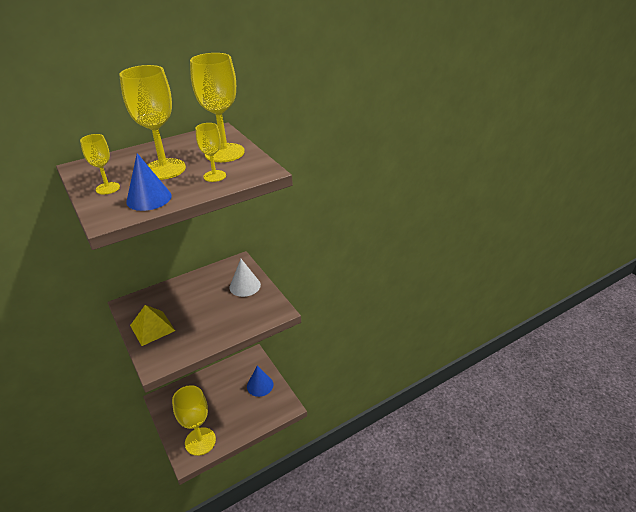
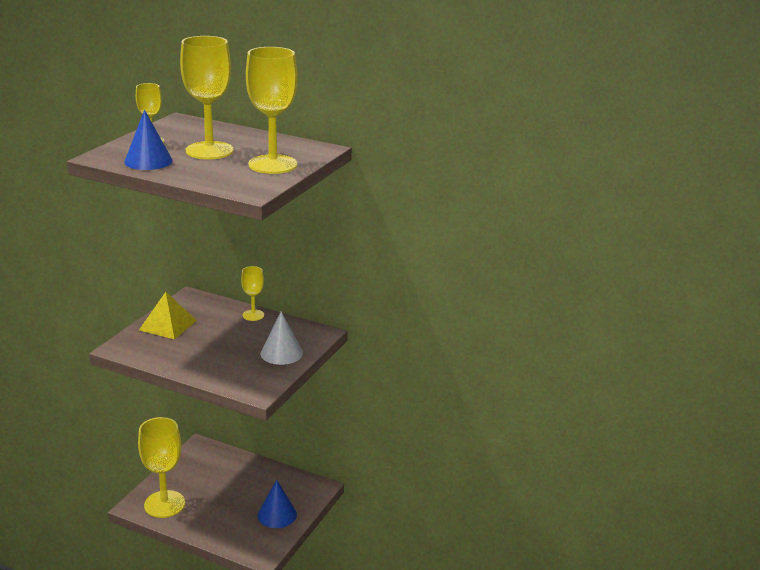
camera: 55 degrees right, 10 degrees down
(214, 176) = (218, 174): yellow goblet -> yellow goblet (253, 315)

